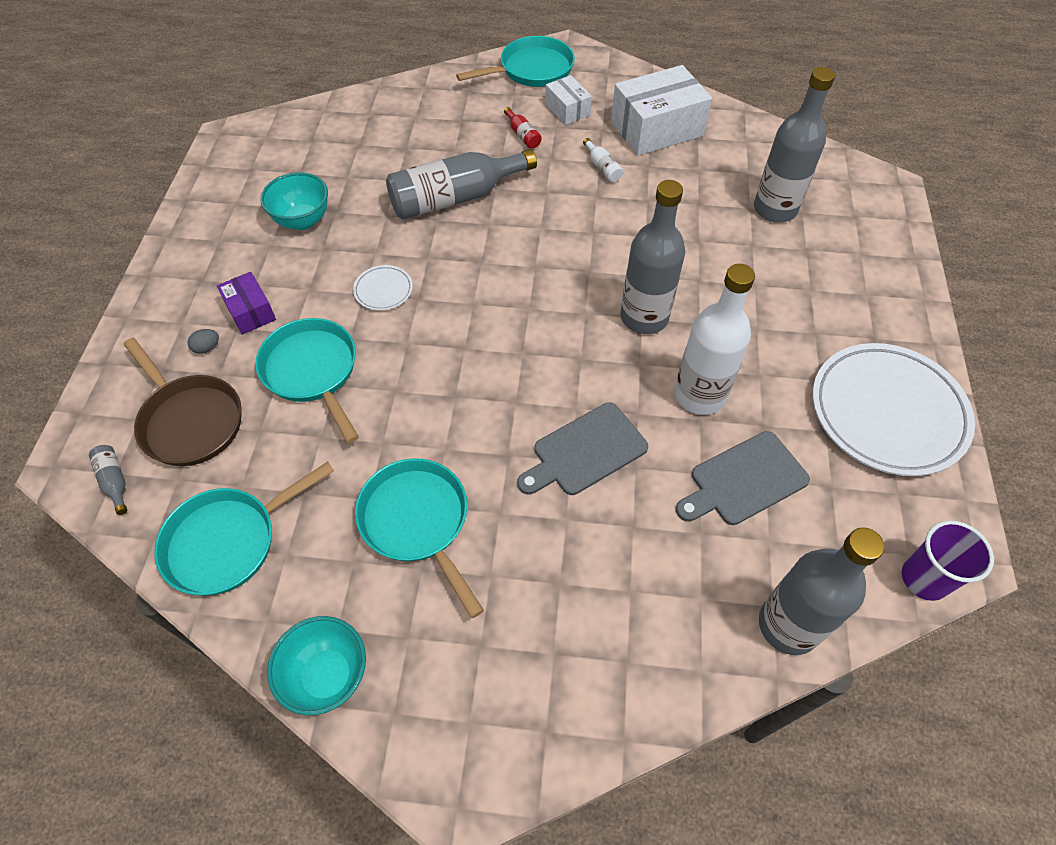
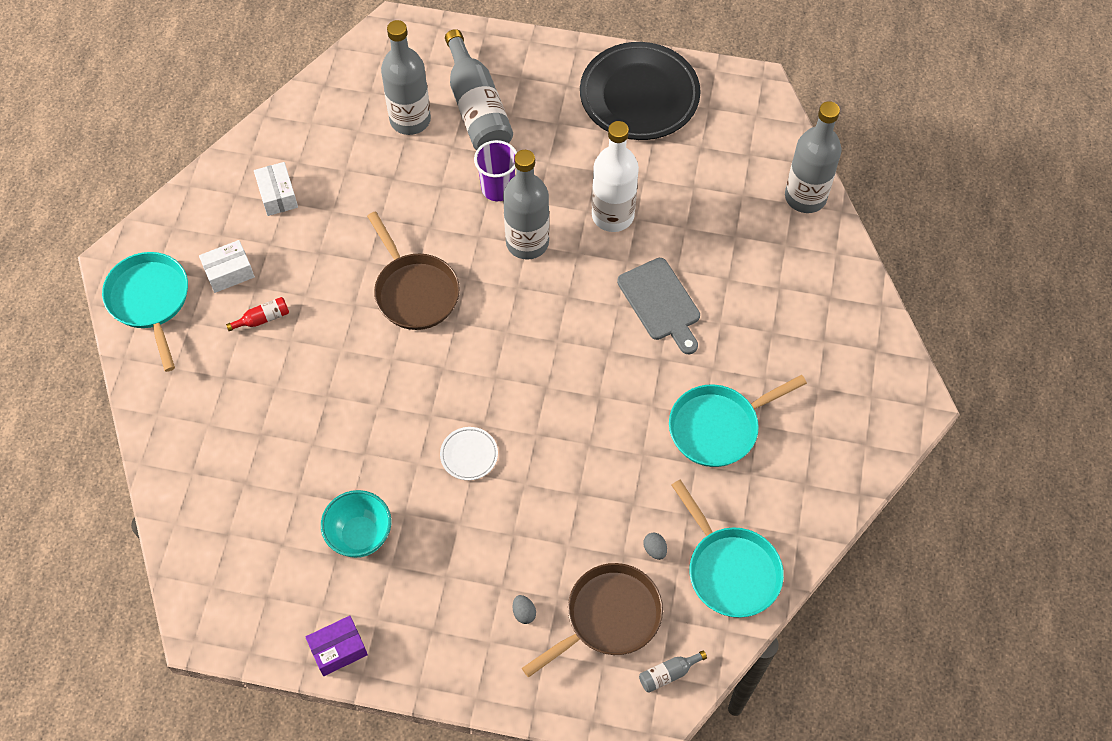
camera: 85 degrees left, 5 degrees up
(250, 311) = (482, 576): purple box -> purple box (338, 649)
(263, 460) = (654, 549): none -> grey egg
(313, 372) = (562, 514): turquoise pan -> none
(327, 676) = (840, 489): turquoise bowl -> none
(455, 198) = (350, 388): grey bottle -> grey bottle (477, 108)
(567, 232) = (414, 291): none -> brown pan
(602, 167) = (327, 251): white bottle -> none
(656, 129) = (278, 195): white box -> white box, size x0.53
(744, 480) = (693, 200): grey cutting board -> none
(887, 413) = (639, 96): white plate -> black plate
(924, 578) = (774, 111): purple cup -> purple cup (498, 188)

